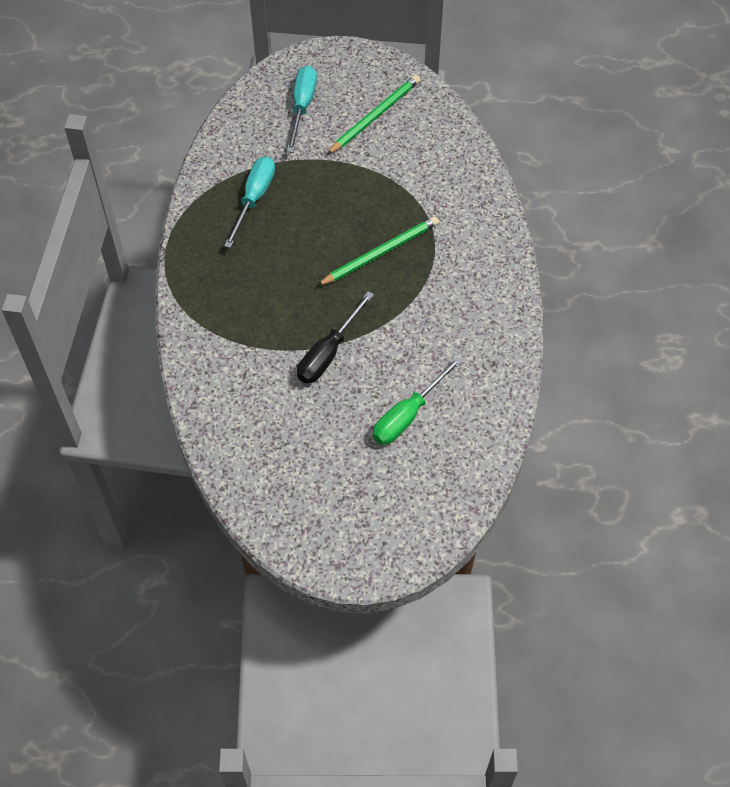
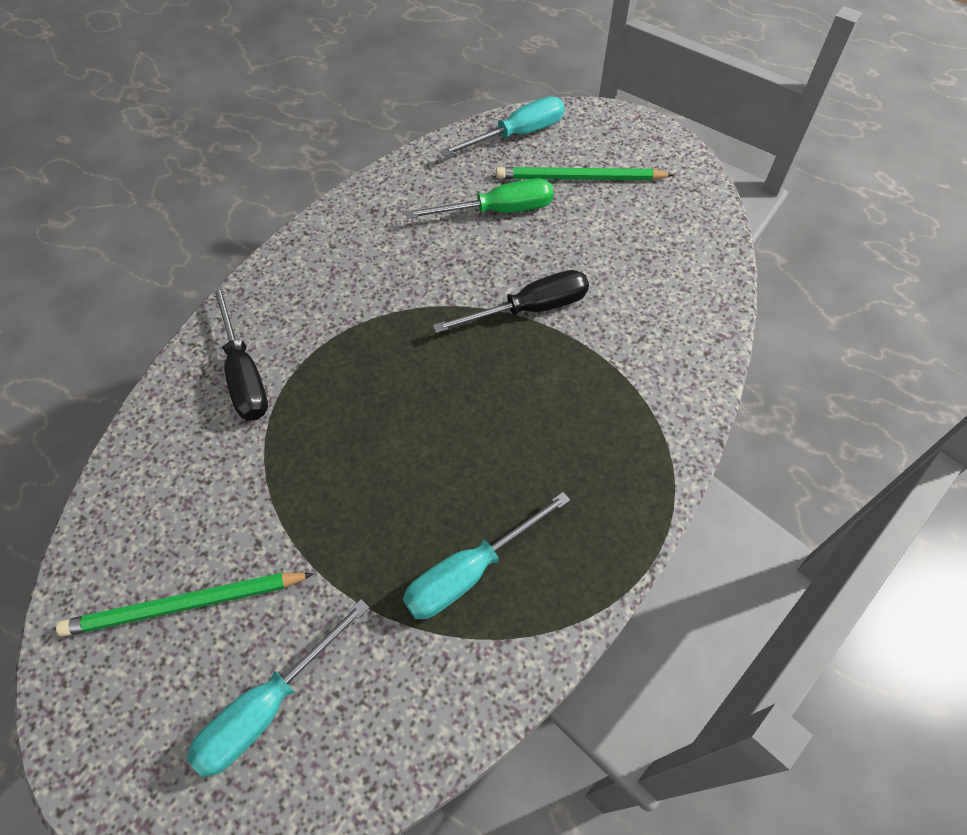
camera: 145 degrees left, 0 degrees up
(380, 253) = (374, 387): green pencil -> green pencil (579, 178)
(451, 496) = (517, 134): none -> turquoise screwdriver
(459, 218) = (244, 374): none -> black screwdriver

